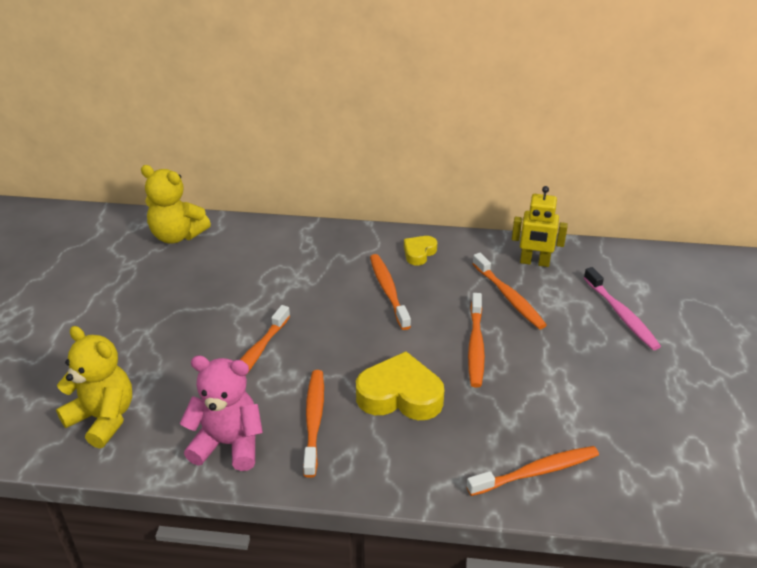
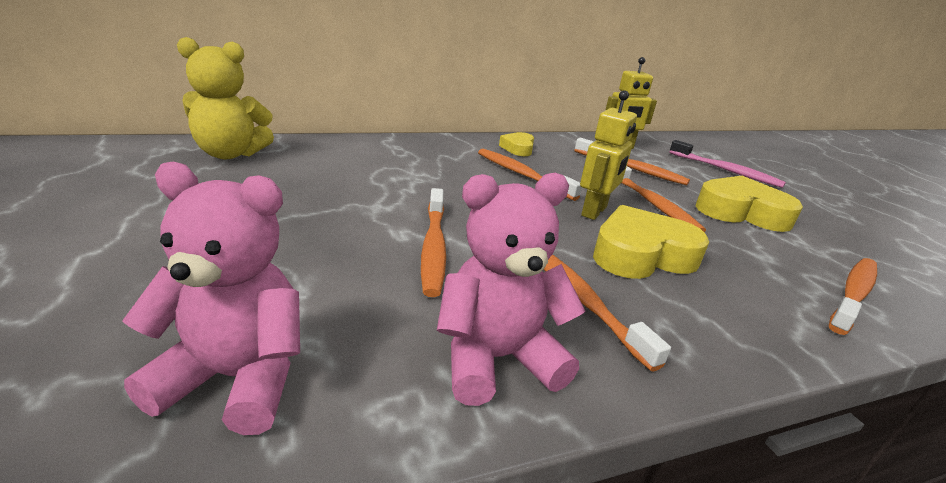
camera: 30 degrees left, 10 degrees down
(103, 418) = (236, 378): yellow teddy bear -> pink teddy bear
(409, 345) = (594, 211): none -> yellow robot
(555, 372) = (741, 212): none -> yellow heart

